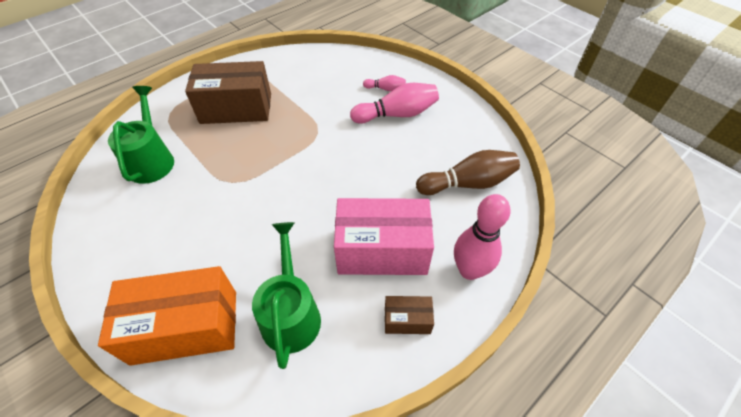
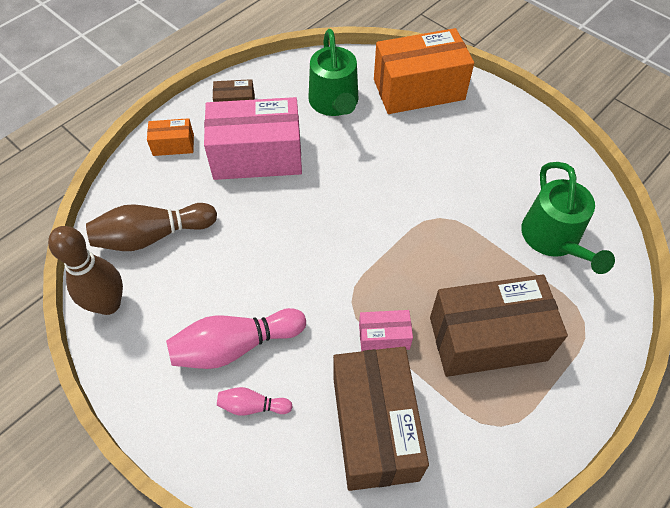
camera: 175 degrees right, 5 degrees up
(301, 113) = (384, 337): none -> pink box
(318, 77) = (375, 427): none -> brown box
(469, 270) = (173, 145): pink bowling pin -> orange box
(487, 141) = (108, 304): none -> brown bowling pin

